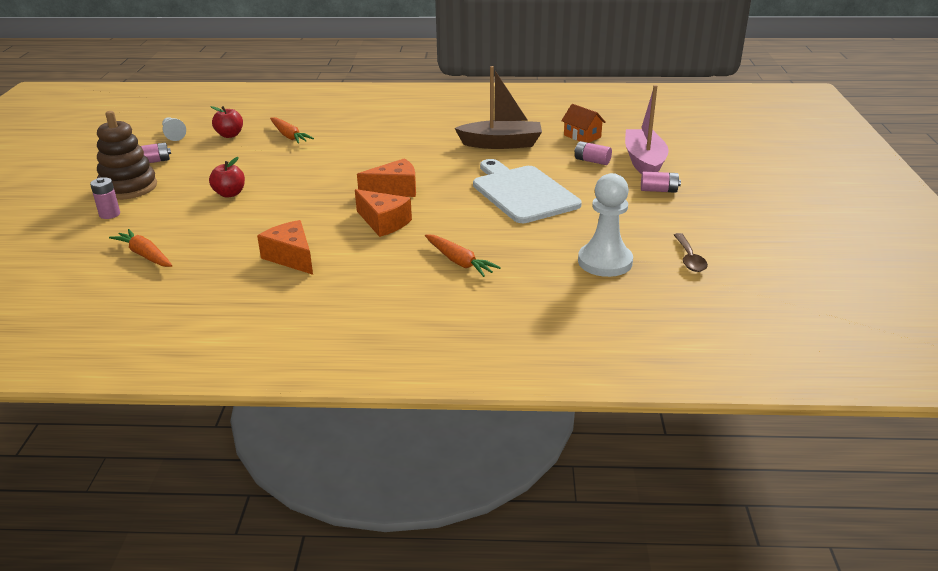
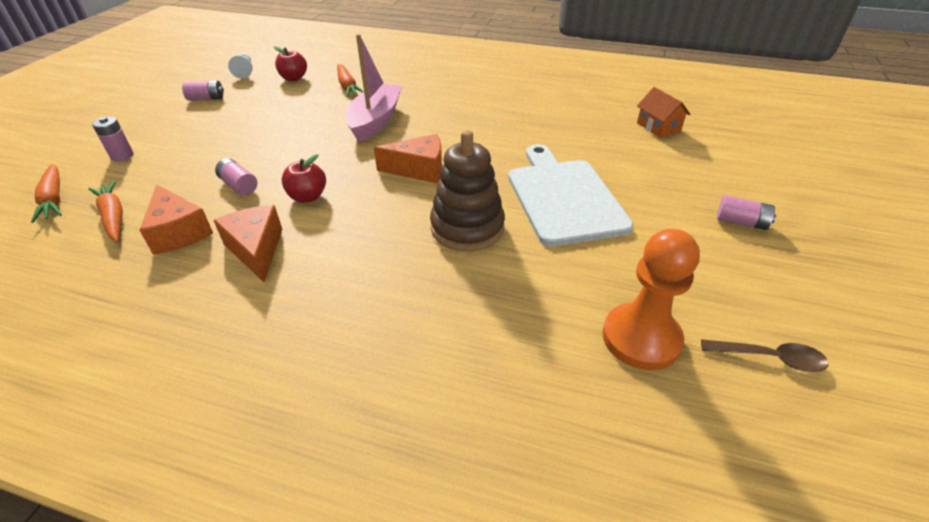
camera: 15 degrees right, 10 degrees up
(128, 187) = (163, 126): brown stacking toy -> brown stacking toy (467, 228)
(230, 194) = (249, 148): red apple -> red apple (308, 197)
(383, 222) = (384, 215): orange cheese -> orange cheese (179, 232)
(459, 262) = (445, 297): orange carrot -> orange carrot (54, 199)
(501, 144) = (561, 125): brown boat -> none
(592, 161) = (662, 163): pink battery -> pink battery (239, 185)
(605, 262) = (641, 338): white pawn -> orange pawn
(644, 162) = (728, 175): pink boat -> pink boat (375, 121)
(689, 258) = (770, 358): brown spoon -> brown spoon turned 90 degrees counterclockwise

